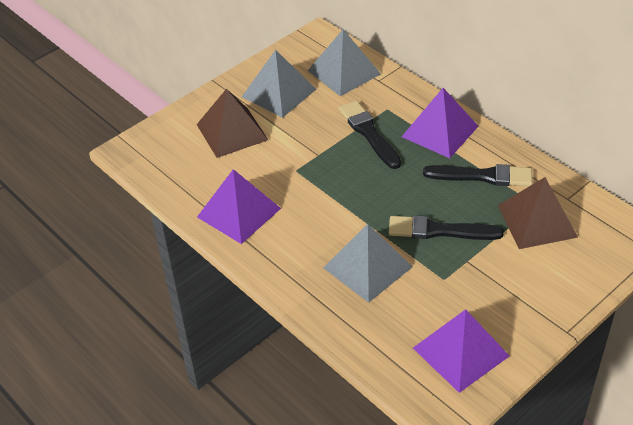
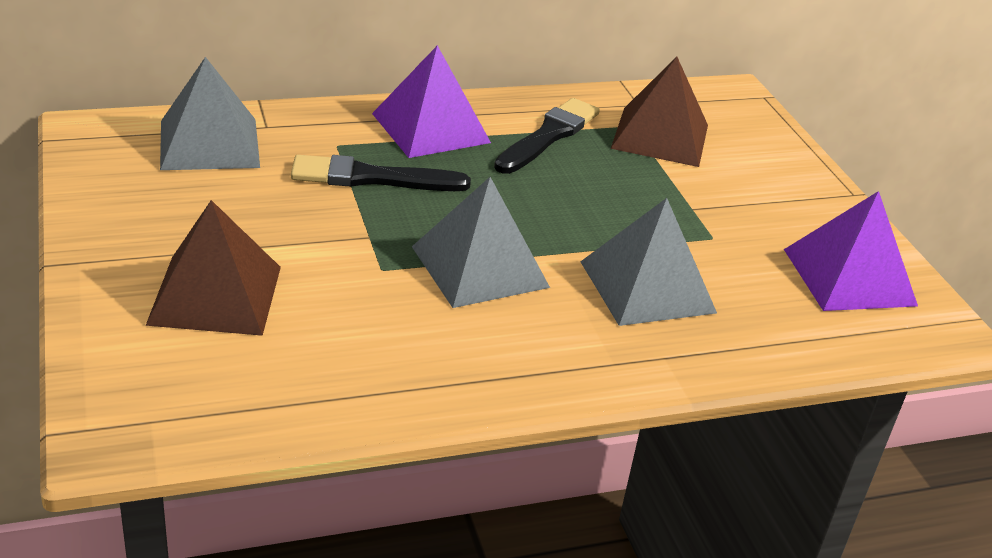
camera: 70 degrees left, 10 degrees down
(238, 212) = (424, 361): purple pyramid -> none
(279, 93) = (178, 214): grey pyramid -> grey pyramid (479, 266)
(439, 231) = (622, 205): black brush -> none

